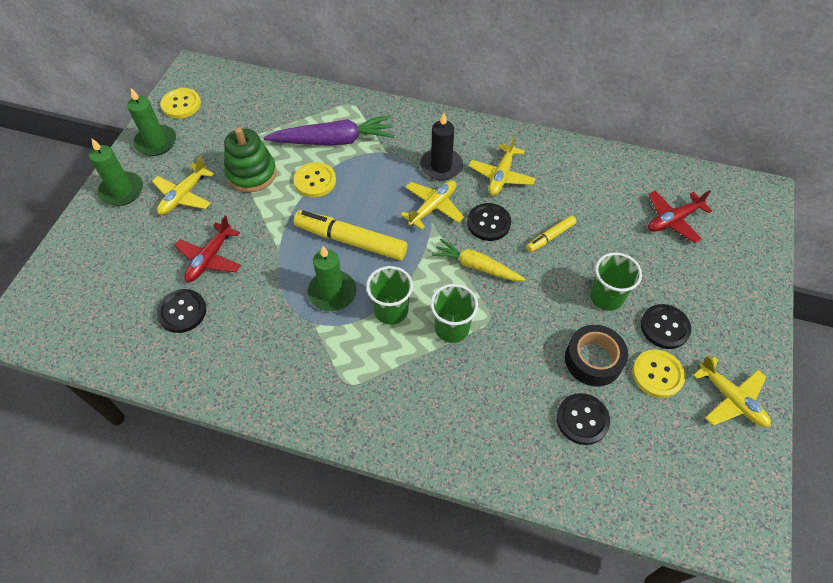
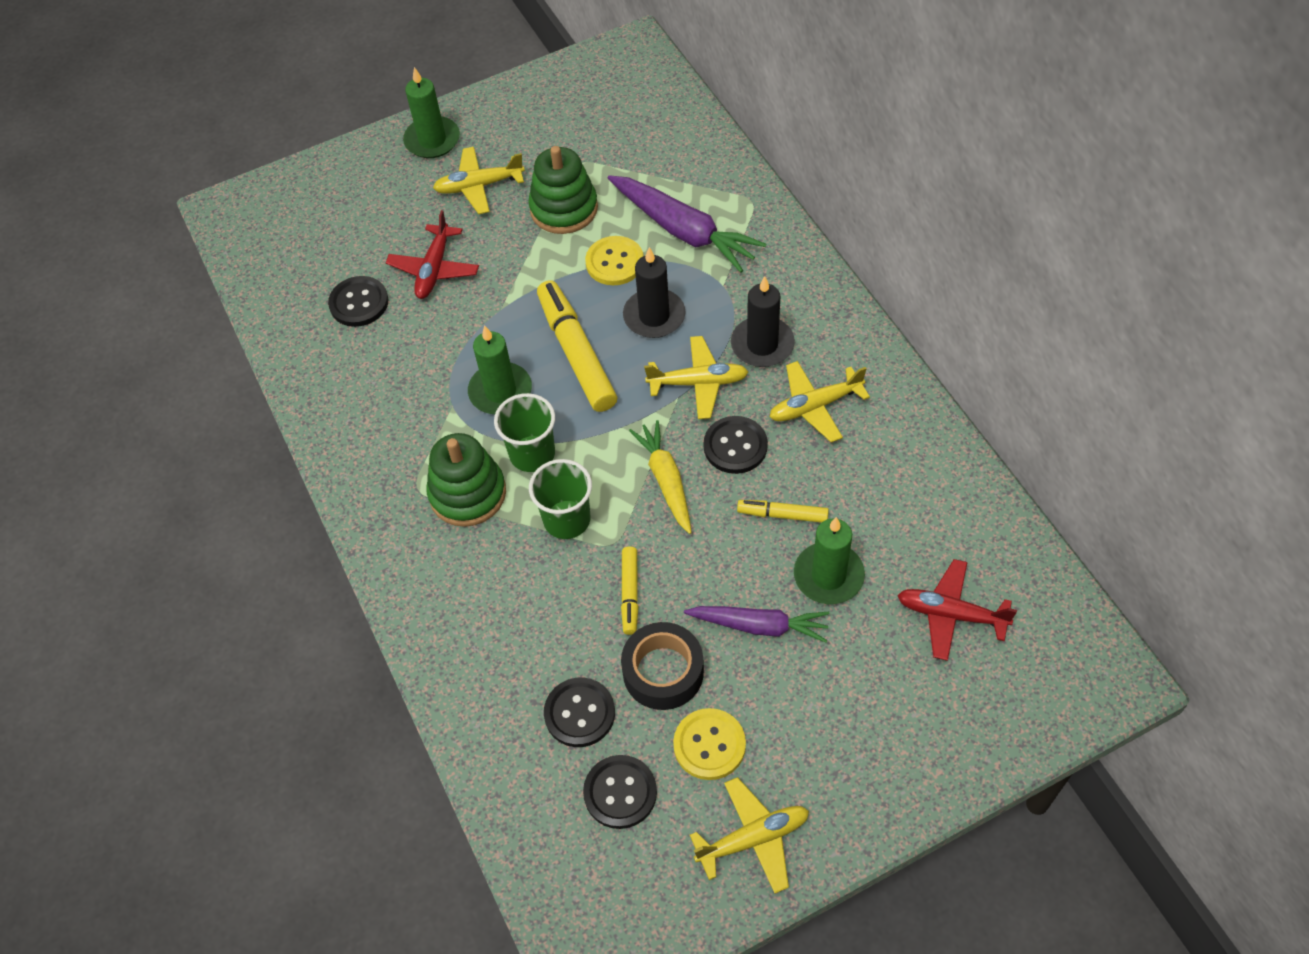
camera: 50 degrees right, 0 degrees up
(156, 142) = (513, 108): green candle -> green candle (828, 576)
(181, 104) = (580, 81): yellow button -> none
(210, 258) = (434, 269): red plane -> red plane turned 60 degrees counterclockwise
(370, 192) = (654, 316): none -> black candle
(381, 361) = (467, 493): none -> green stacking toy
(529, 336) = (630, 593): none -> yellow marker
(606, 297) = (760, 626): green cup -> purple carrot
(664, 327) = (781, 710): black button -> black button (620, 792)
(731, 399) = (753, 839): yellow plane -> yellow plane turned 120 degrees counterclockwise

